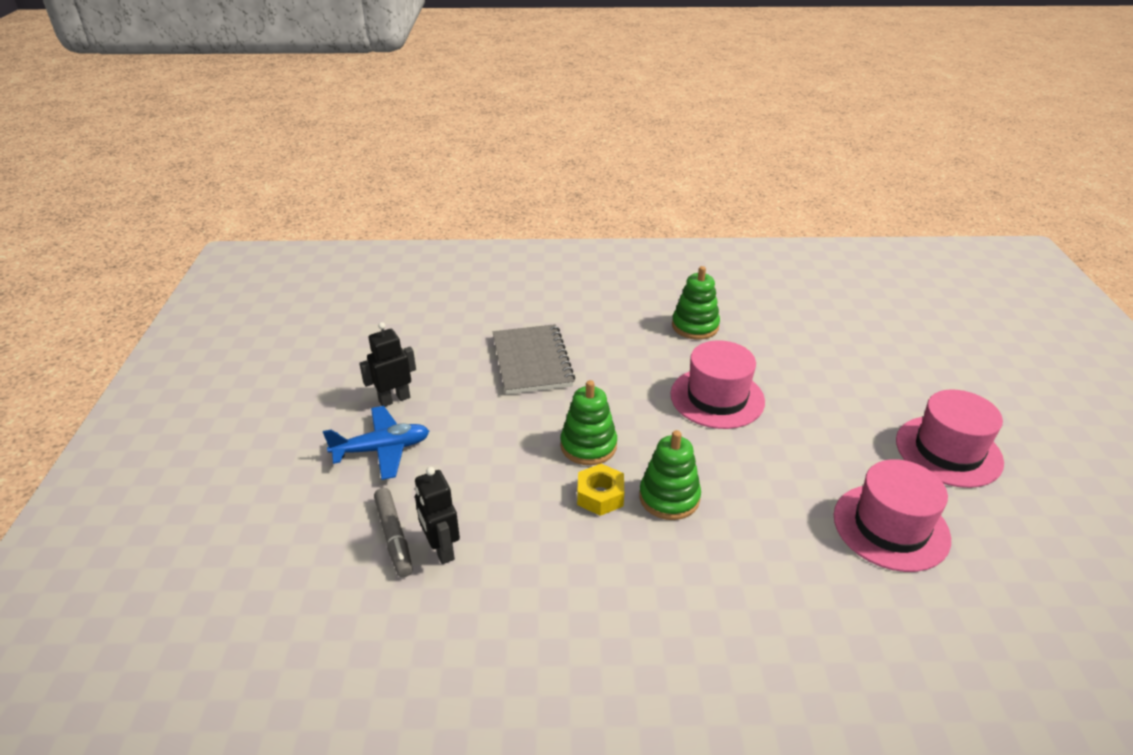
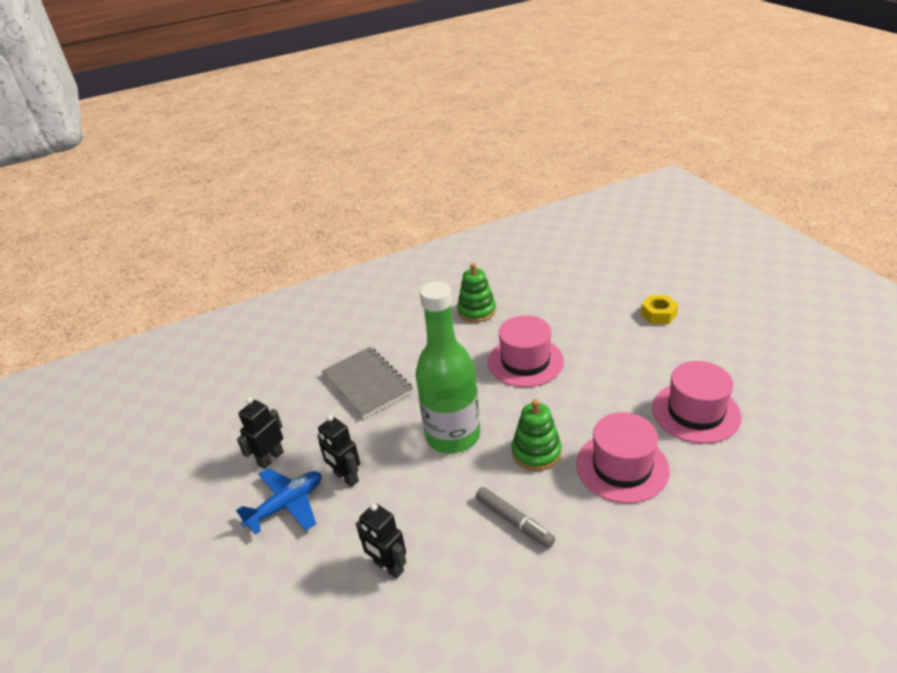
camera: 20 degrees left, 0 degrees up
(394, 537) = (342, 574): grey marker -> grey marker (514, 521)
(454, 445) = (346, 477): none -> black robot
(588, 446) = (453, 436): green stacking toy -> green bottle
(600, 495) = (485, 471): yellow nut -> yellow nut (658, 314)
(948, 451) = (700, 343): pink hat -> pink hat (622, 467)

